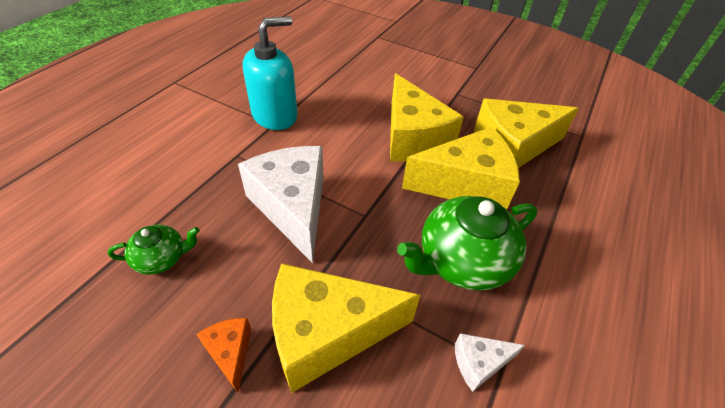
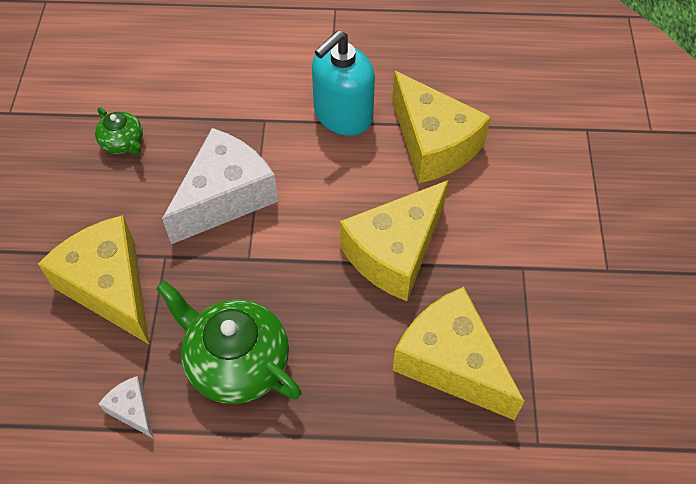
camera: 65 degrees right, 10 degrees up
(230, 352) = (67, 234): orange cheese -> none
(275, 115) = (343, 115): turquoise soap dispenser -> turquoise soap dispenser turned 105 degrees clockwise
(465, 184) = (348, 332): yellow cheese -> yellow cheese (433, 144)

